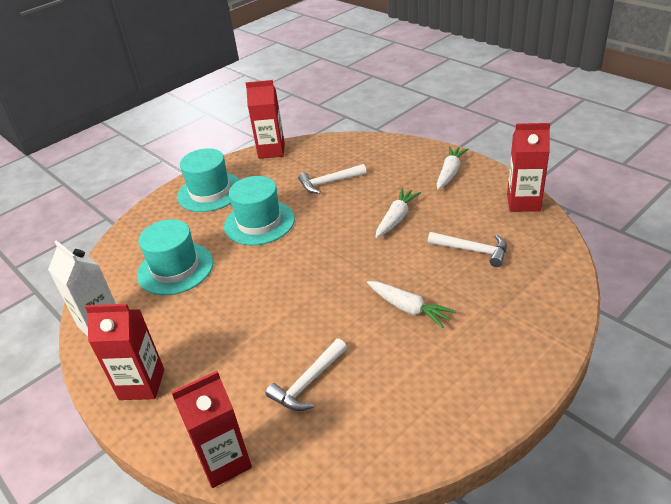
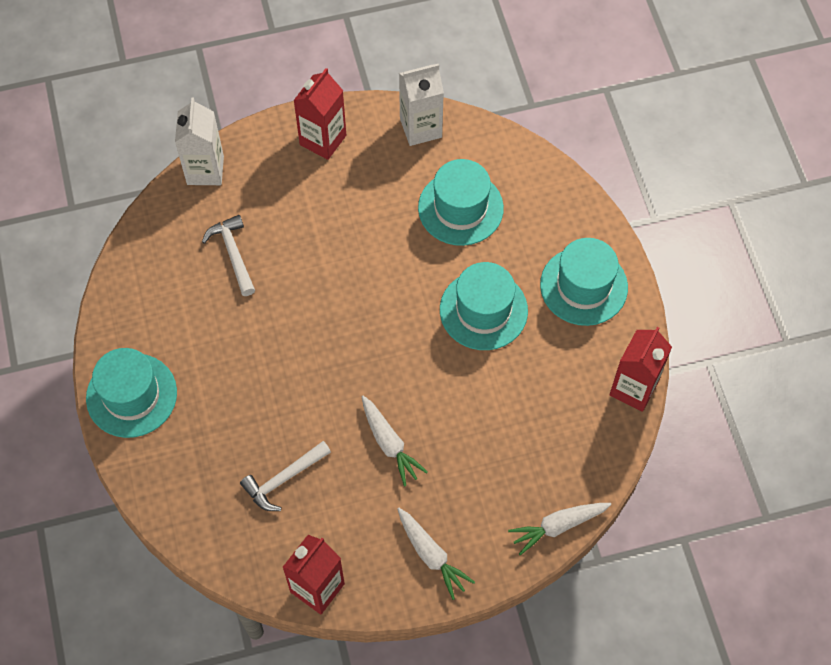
camera: 115 degrees right, 25 degrees up
(224, 461) = (205, 170): red carton -> white carton
(329, 183) = (510, 415): white hammer -> none
(409, 308) = (253, 373): white carrot -> white carrot (557, 526)
(503, 373) = (131, 395): none -> turquoise hat

